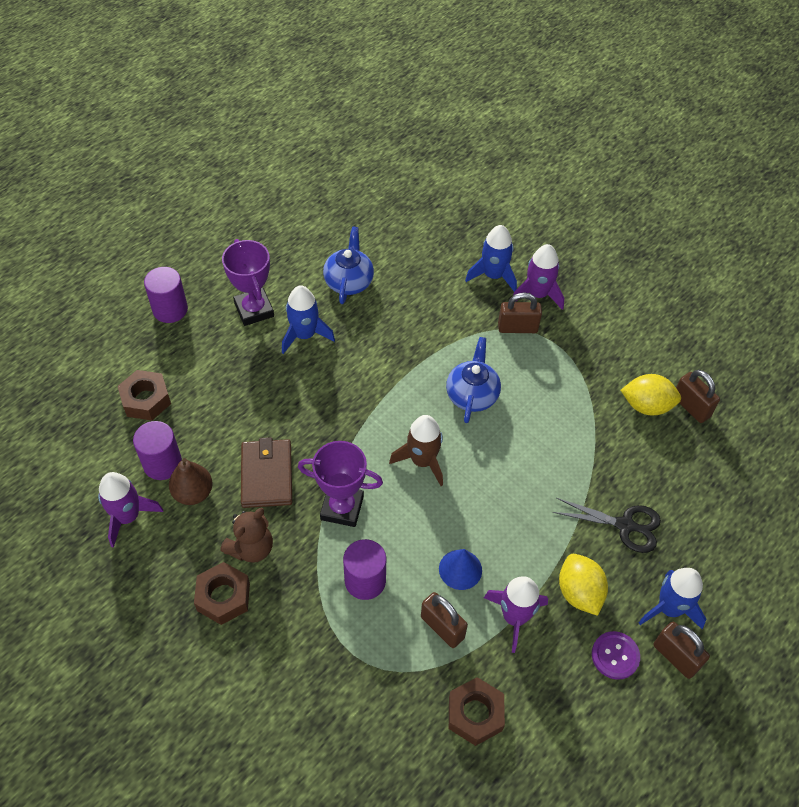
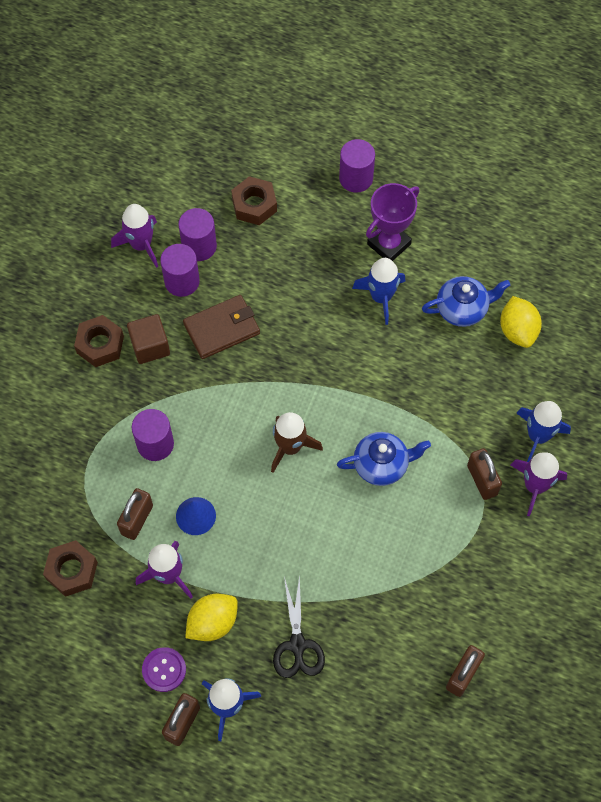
camera: 70 degrees right, 10 degrees up
(193, 493) = (182, 281): brown pear -> purple cylinder
(251, 548) = (150, 346): brown teddy bear -> brown cube
(342, 508) = (215, 399): purple trophy -> none
(646, 406) = (444, 630): yellow lemon -> yellow lemon (517, 330)

